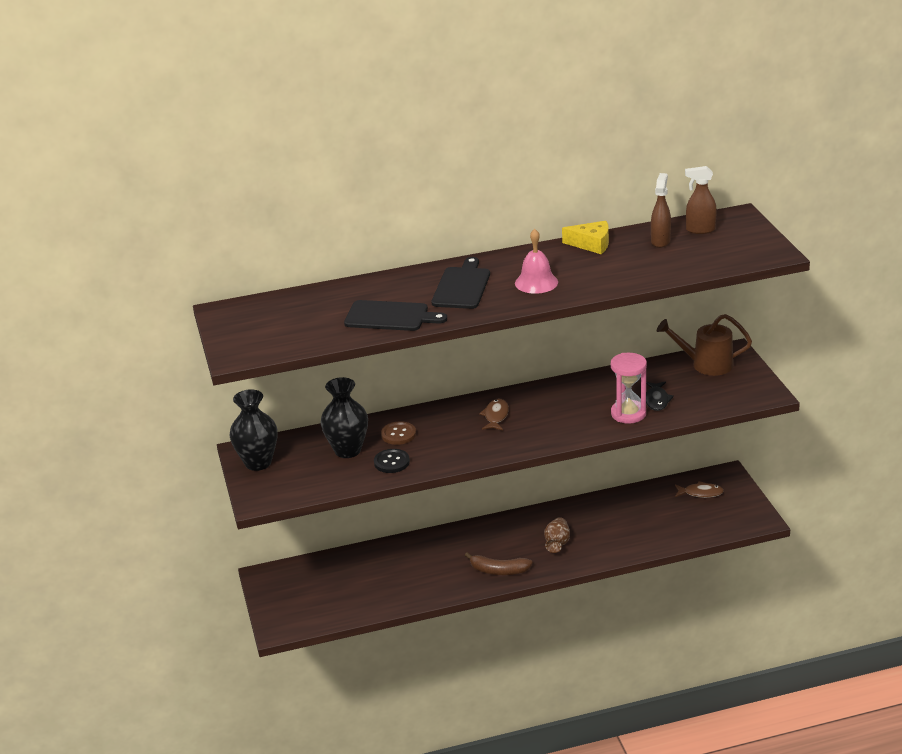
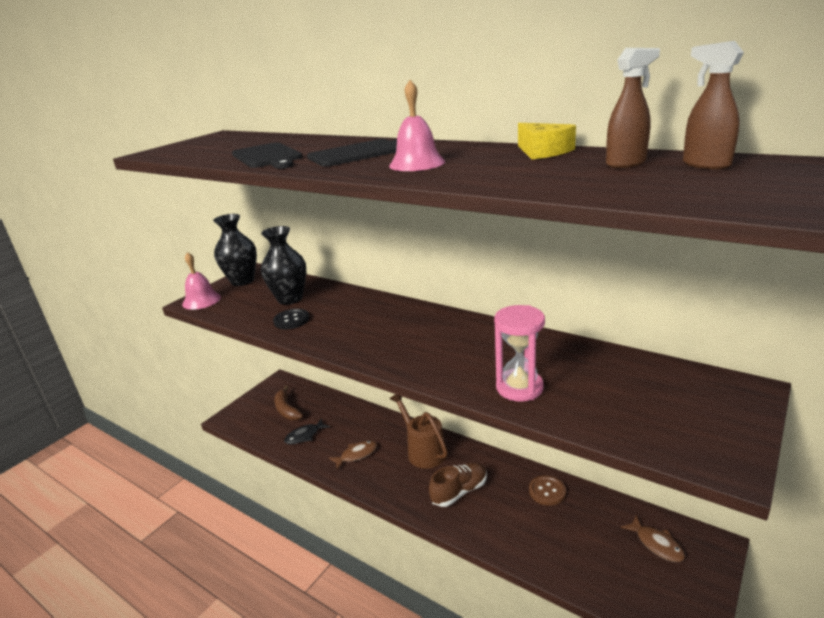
camera: 50 degrees right, 5 degrees down
(264, 495) = (201, 300): none -> pink bell
(398, 434) = (334, 305): brown button -> brown button (547, 491)
(495, 416) = (413, 327): brown fish -> brown fish (356, 455)
(498, 570) = (388, 480): brown banana -> brown banana (287, 410)
(557, 543) = (459, 492): brown vase -> brown shoe
(657, 400) = (571, 391): black fish -> black fish (305, 436)
(705, 364) = (689, 386): brown watering can -> brown watering can (422, 450)

